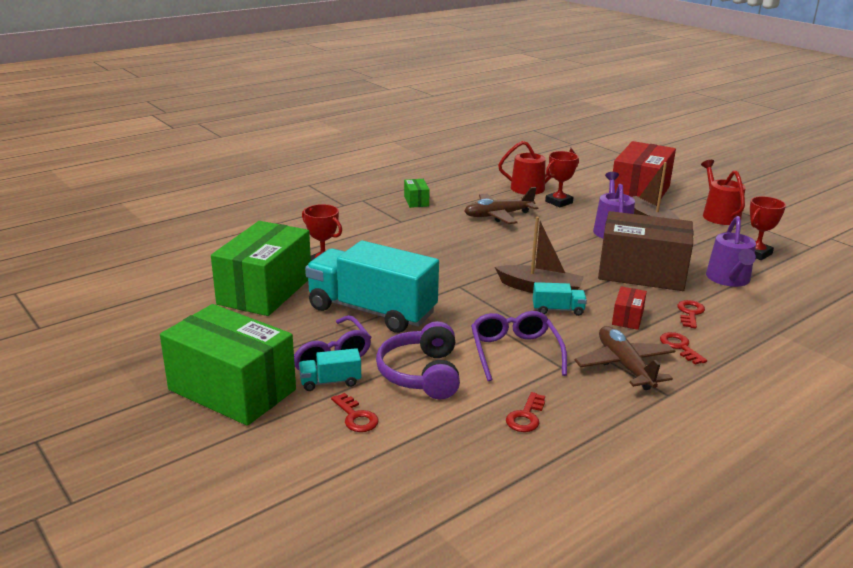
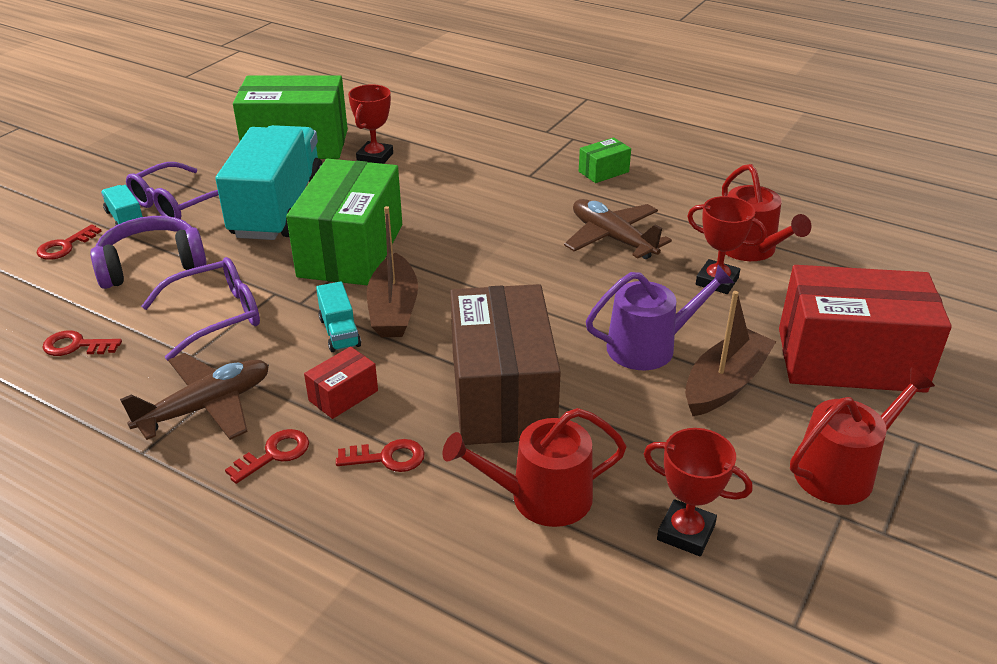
camera: 70 degrees right, 10 degrees up
(232, 390) = (103, 177): green box -> green box (351, 250)
(627, 318) = (343, 395): red box -> red box turned 45 degrees counterclockwise
(729, 279) = (541, 498): purple watering can -> red watering can

